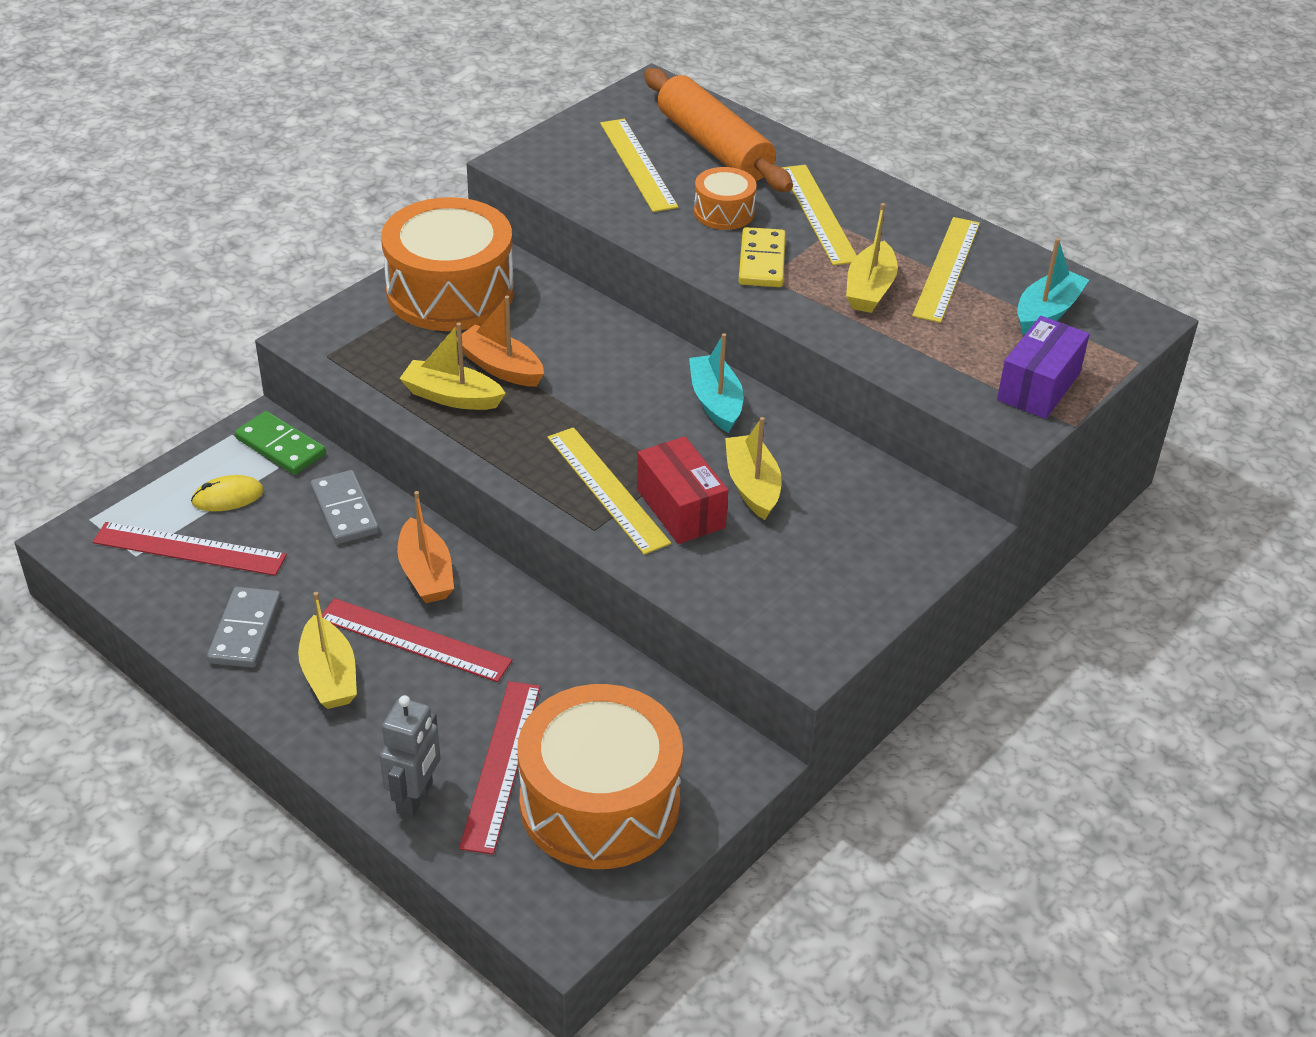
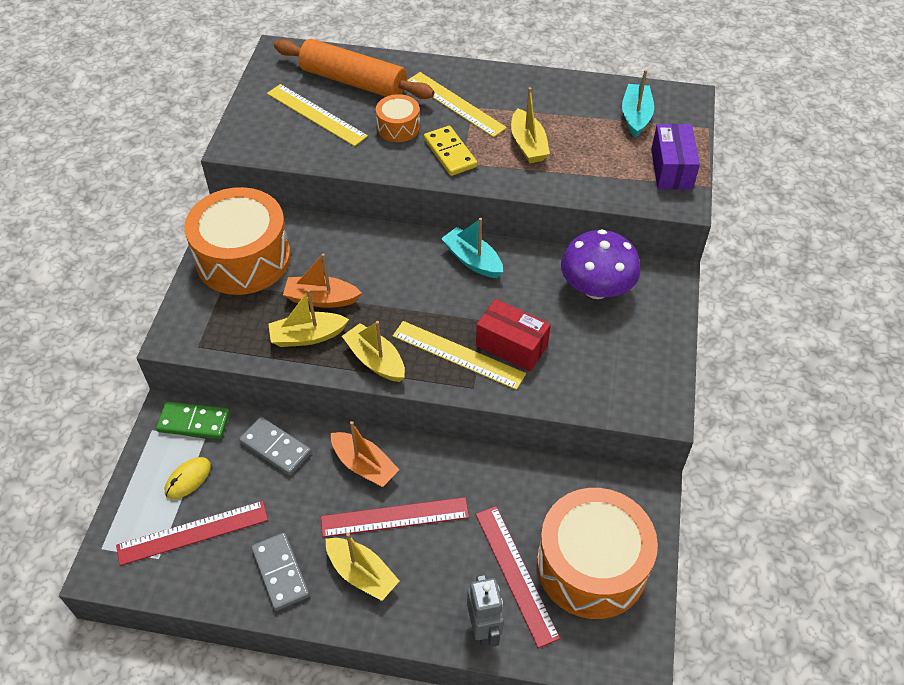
camera: 30 degrees left, 10 degrees up
(752, 486) = (539, 308): yellow boat -> yellow boat (375, 360)
(846, 496) = (596, 288): none -> purple mushroom
(947, 268) = (558, 111): yellow ruler -> none

